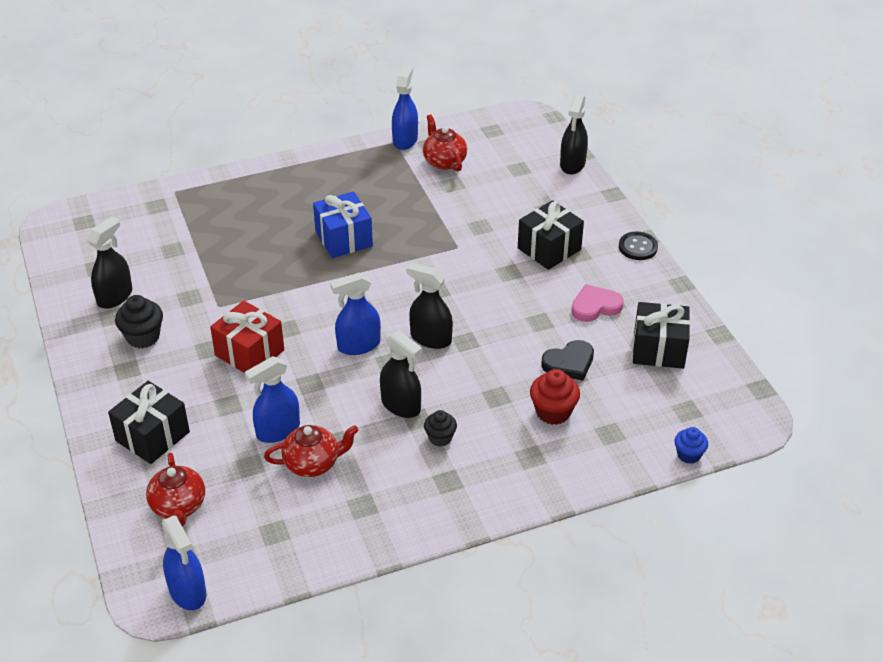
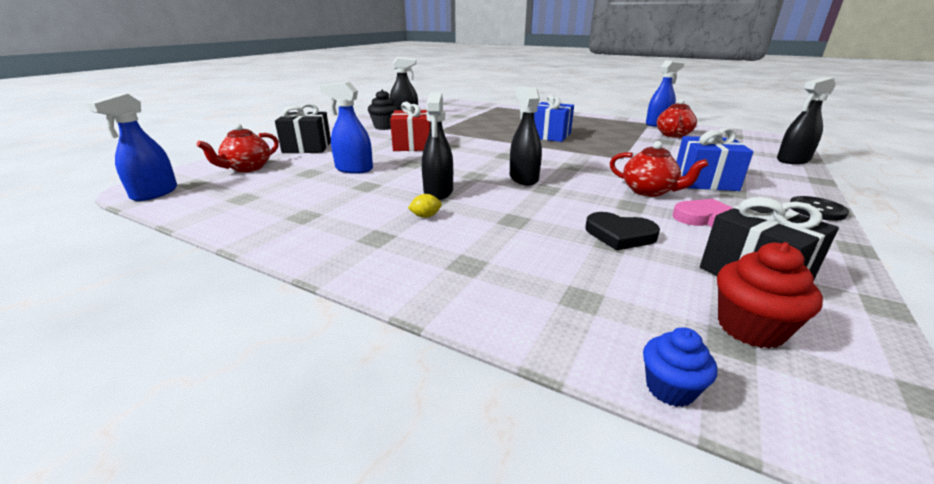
camera: 50 degrees right, 15 degrees down
(313, 463) = (333, 187): red teapot -> red teapot (649, 191)
(358, 345) = (472, 163): blue spray bottle -> none
(440, 438) = (425, 216): black cupcake -> yellow lemon
(549, 249) = (705, 181): black gift -> blue gift
(553, 412) = (546, 252): red cupcake -> red cupcake (750, 328)

